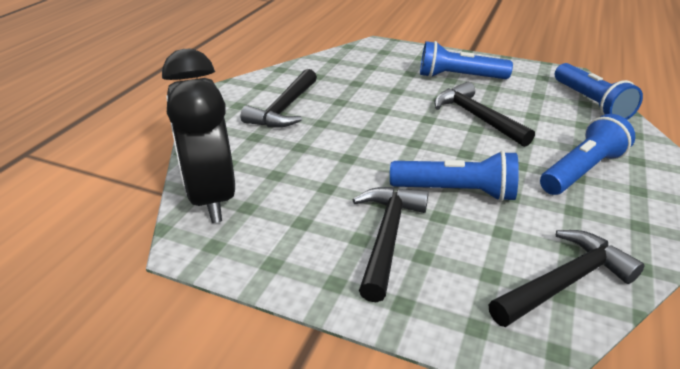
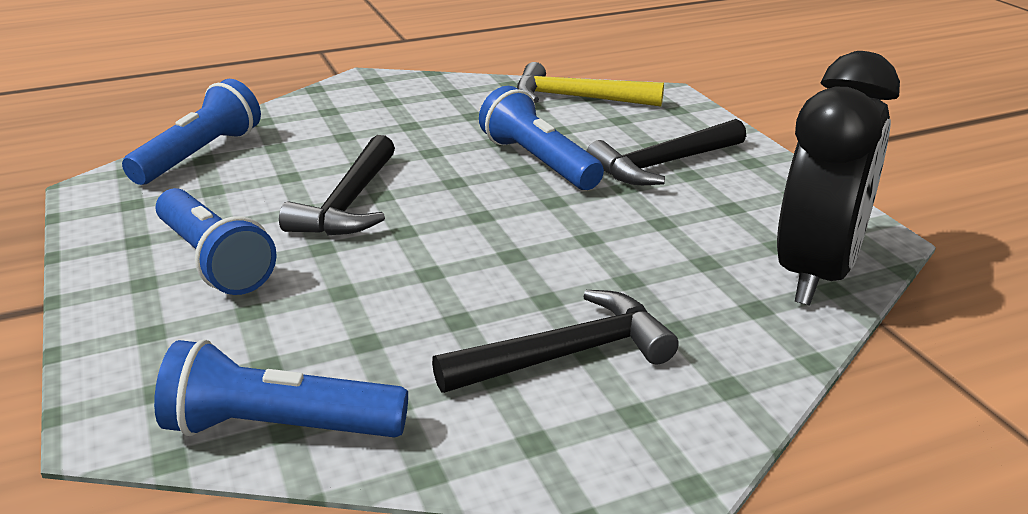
camera: 135 degrees left, 5 degrees down
(564, 282) = (577, 98): black hammer -> yellow hammer
(582, 171) = (394, 125): blue flashlight -> blue flashlight (279, 427)

